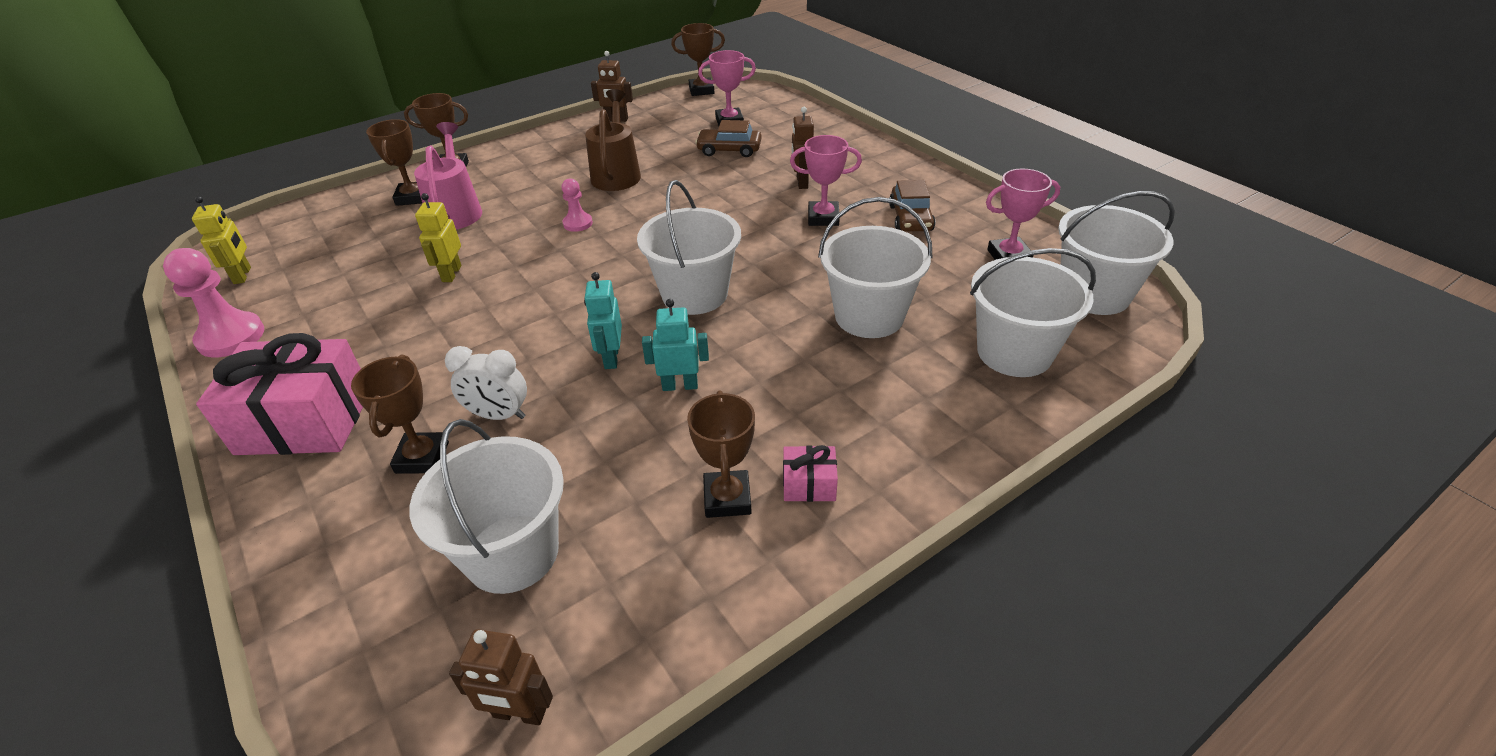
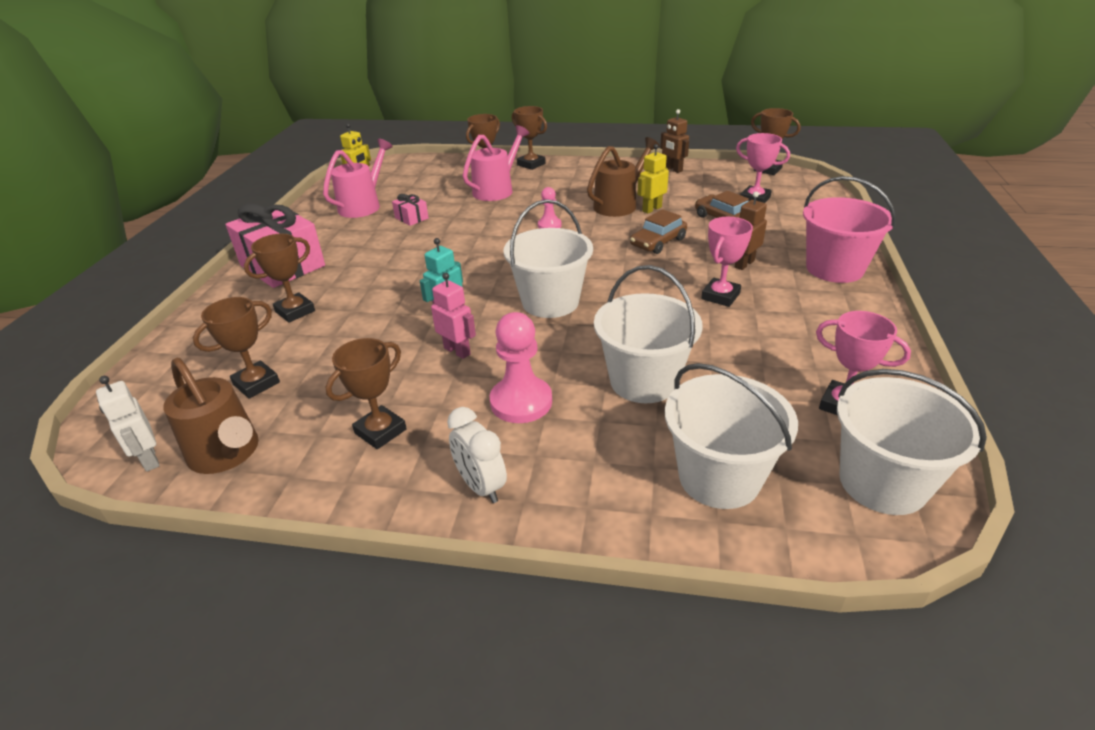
camera: 45 degrees right, 5 degrees down
(231, 337) = (315, 210): pink pawn -> pink pawn (521, 402)
(300, 300) = (364, 205): none -> pink watering can
(451, 274) = (443, 224): yellow robot -> yellow robot (651, 209)
(499, 415) = (353, 311): white clock -> white clock (481, 486)
(512, 553) = (256, 383): white bucket -> brown trophy
(519, 713) = (149, 459): brown robot -> white robot
(607, 634) = (228, 454): none -> brown watering can
(680, 385) = (457, 351): turquoise robot -> pink robot
(809, 484) = (432, 458): pink gift -> pink gift (411, 218)
(823, 218) = (720, 296): pink trophy -> pink trophy turned 75 degrees clockwise
(868, 157) = (834, 268): none -> pink bucket
(910, 218) = (796, 330): brown car -> brown car (658, 242)

